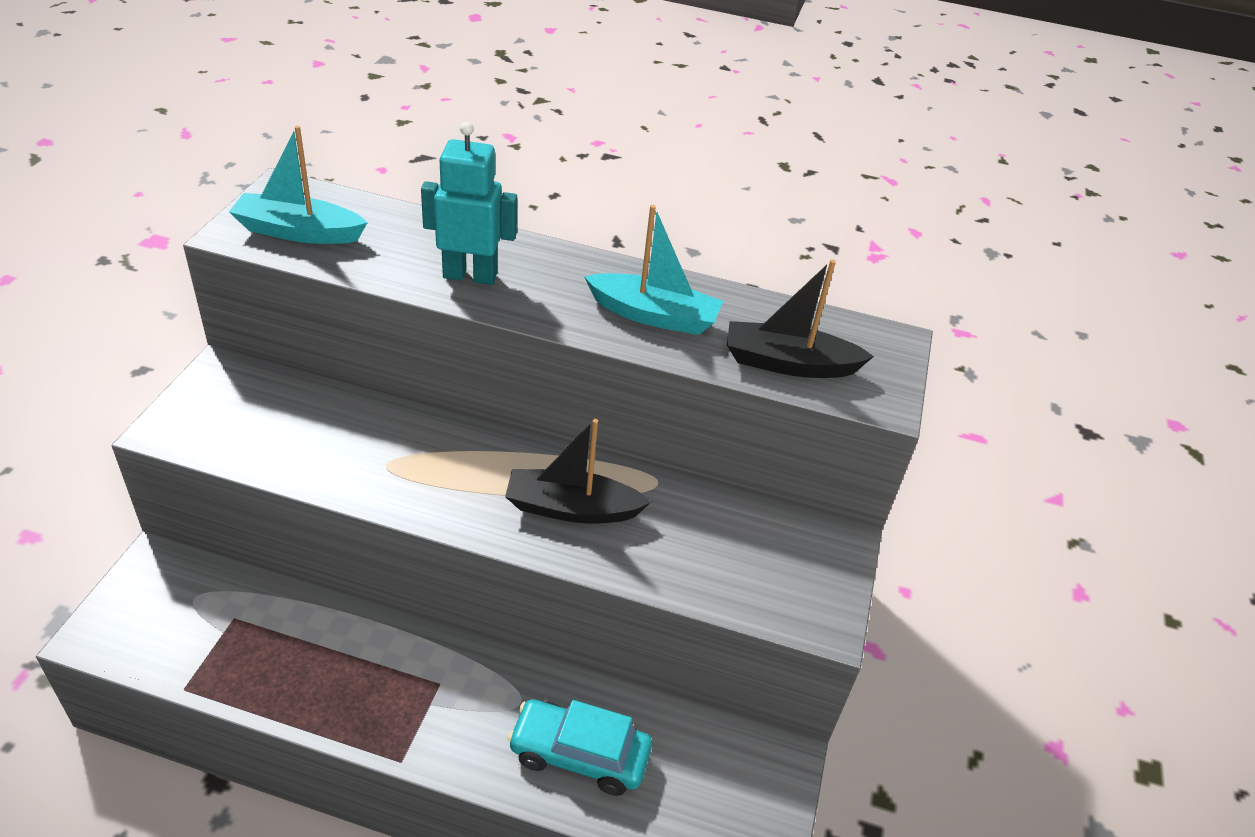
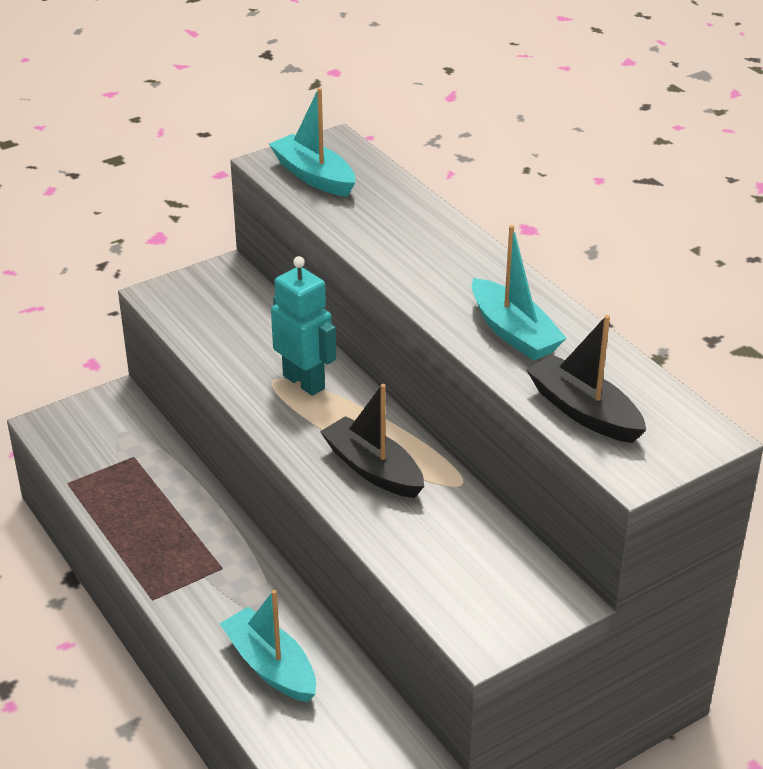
camera: 45 degrees right, 5 degrees down
(470, 276) = (402, 250): turquoise robot -> turquoise robot (304, 382)
(579, 755) = (270, 666): turquoise car -> turquoise boat

